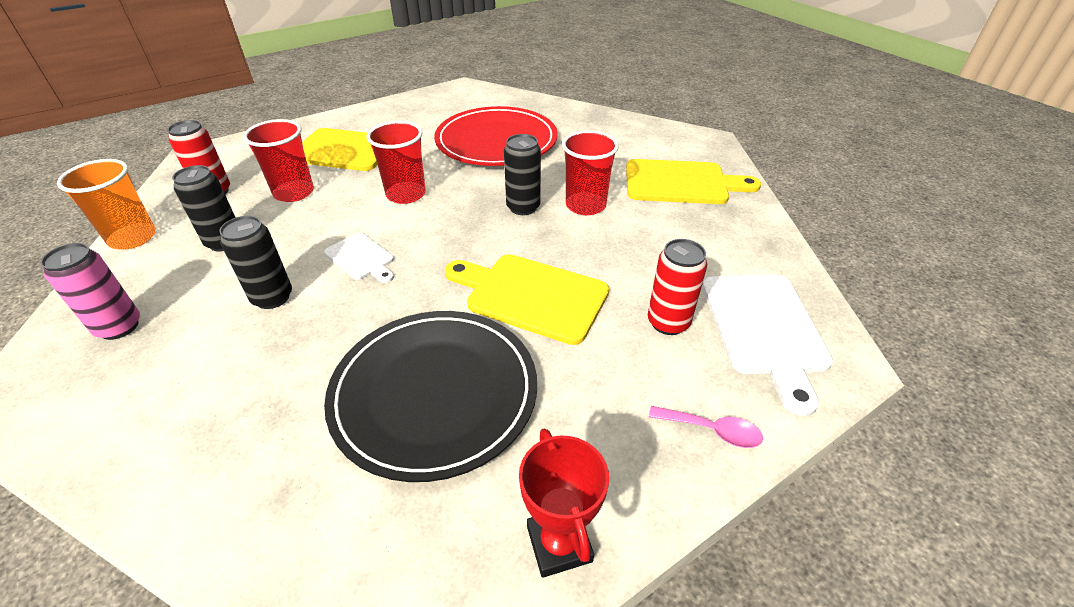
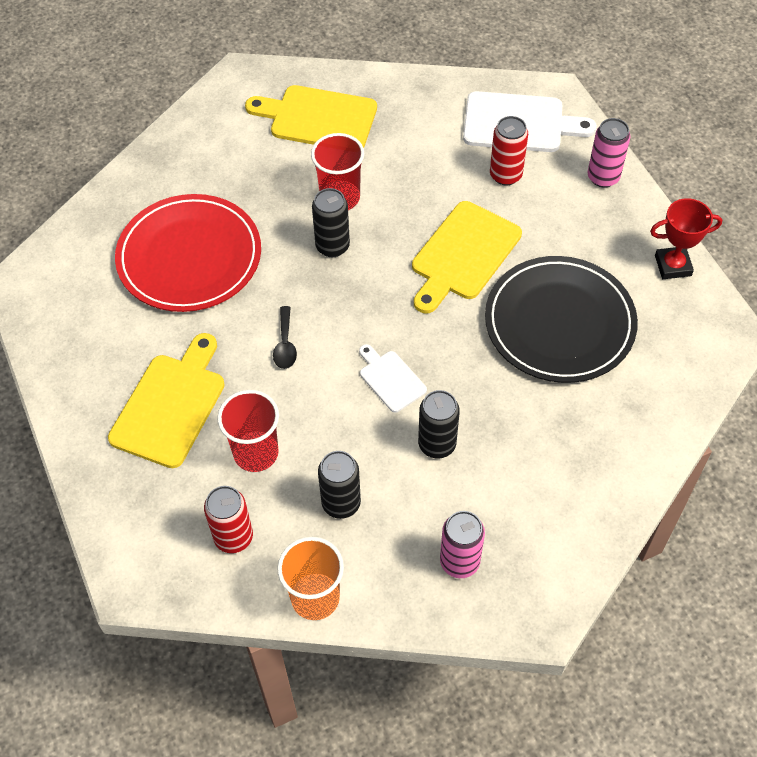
camera: 80 degrees left, 15 degrees up
(361, 258) = (390, 379): white cutting board -> white cutting board turned 90 degrees counterclockwise
(406, 194) = (285, 345): red cup -> black spoon
(681, 183) = (318, 118): yellow cutting board -> yellow cutting board turned 90 degrees counterclockwise
(712, 430) = (603, 177): pink spoon -> pink can

